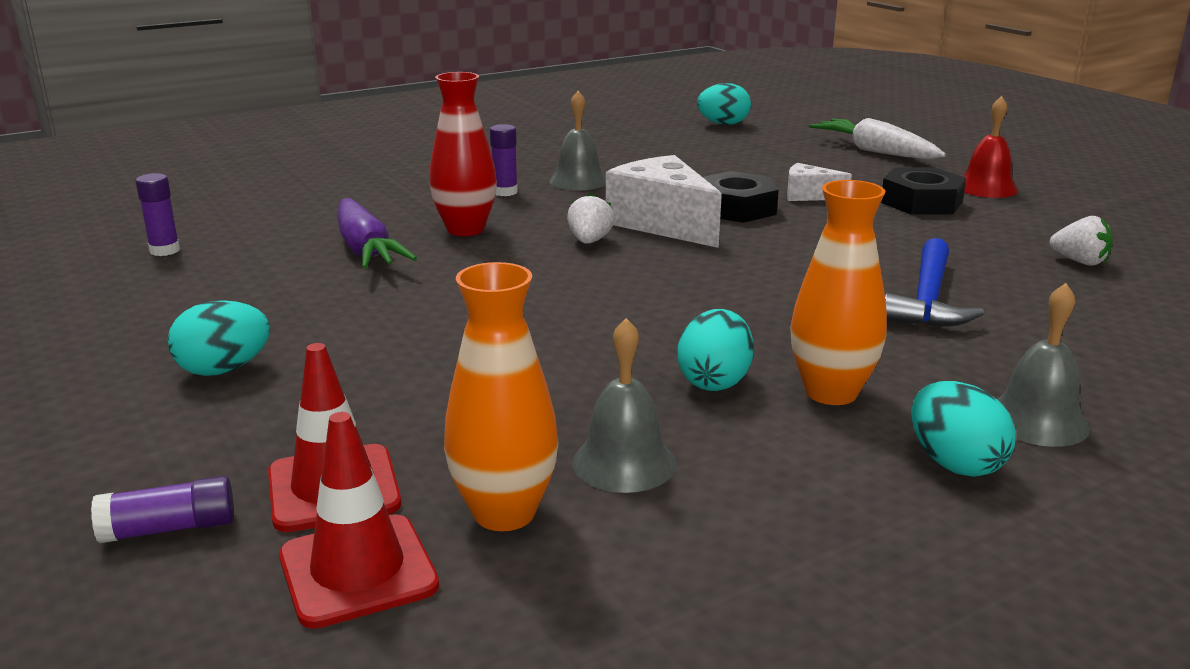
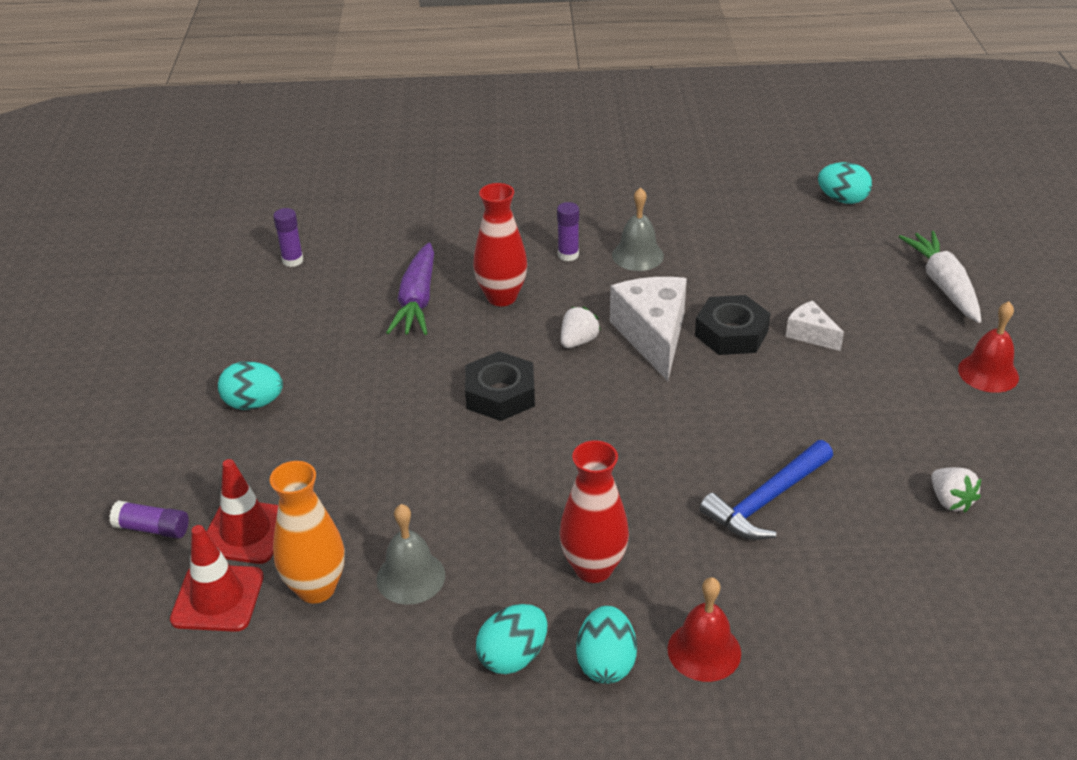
camera: 30 degrees right, 15 degrees up
(714, 381) = (528, 527): turquoise egg -> turquoise egg (513, 656)
(831, 392) = (593, 568): orange vase -> red vase
(921, 202) = (902, 375): black nut -> black nut (500, 394)
(1037, 420) = (704, 651): grey bell -> red bell

